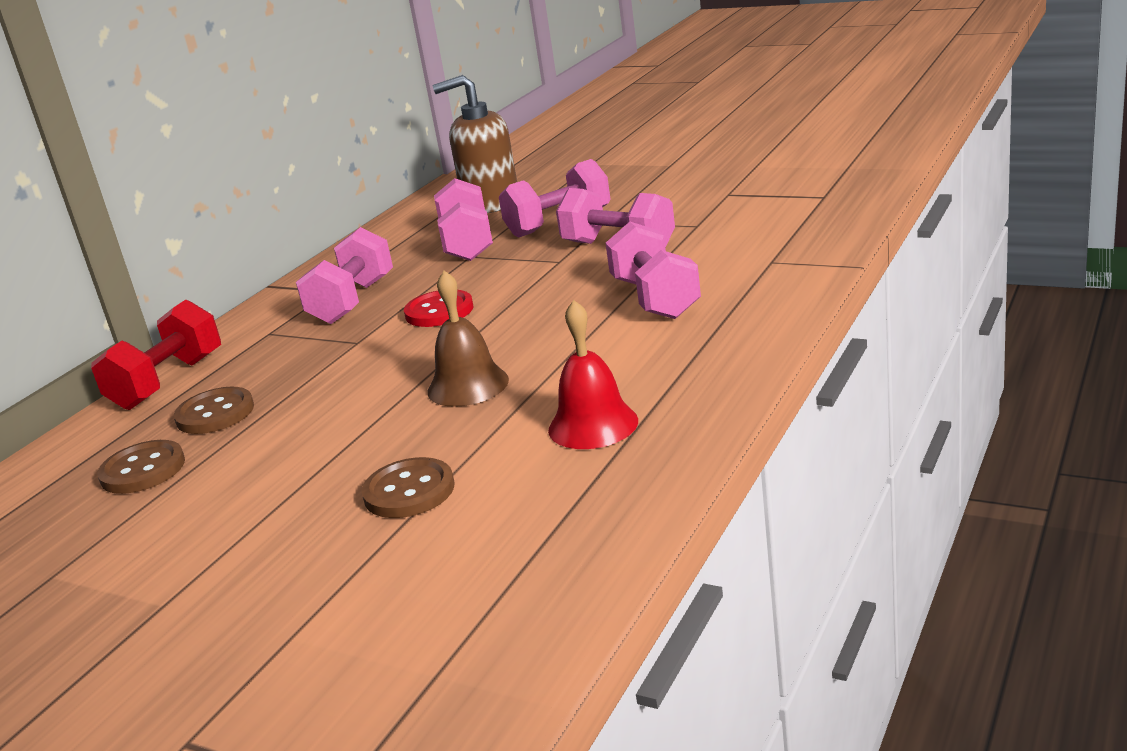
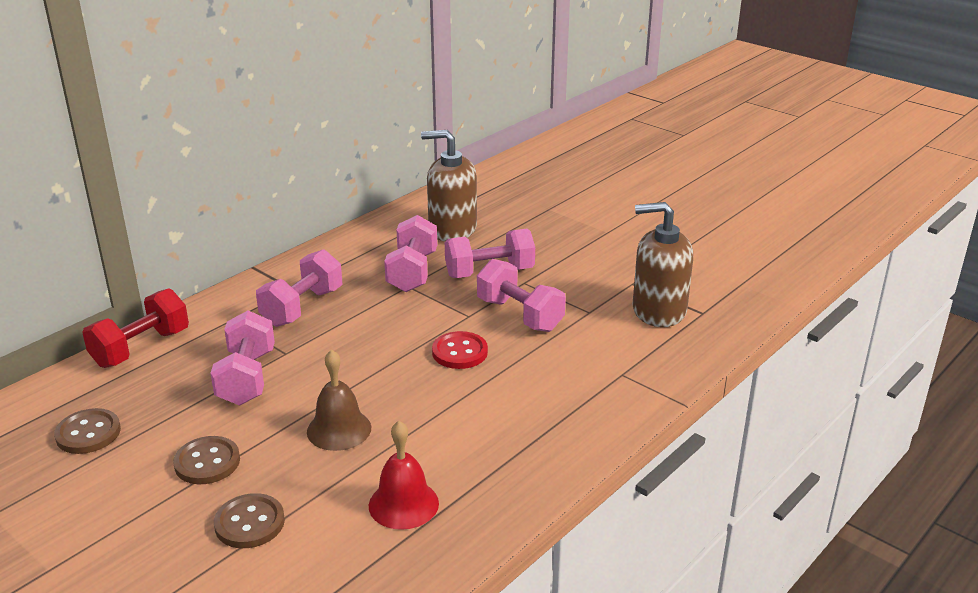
camera: 10 degrees right, 5 degrees up
(215, 413) = (158, 393): brown button -> brown button (207, 462)
(439, 311) = (357, 341): red button -> red button (459, 352)
(655, 299) = (515, 385): pink dumbbell -> pink dumbbell (247, 378)
(773, 206) = (658, 310): none -> brown soap dispenser

